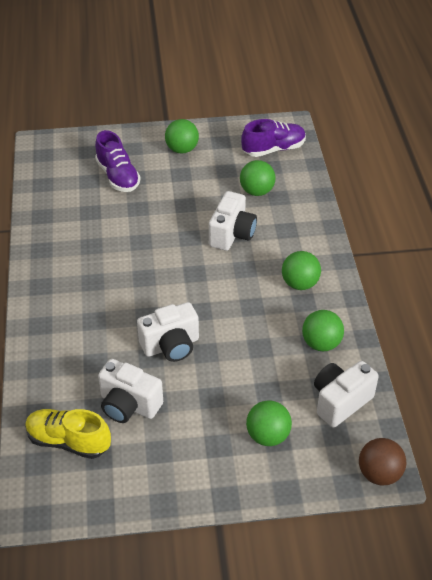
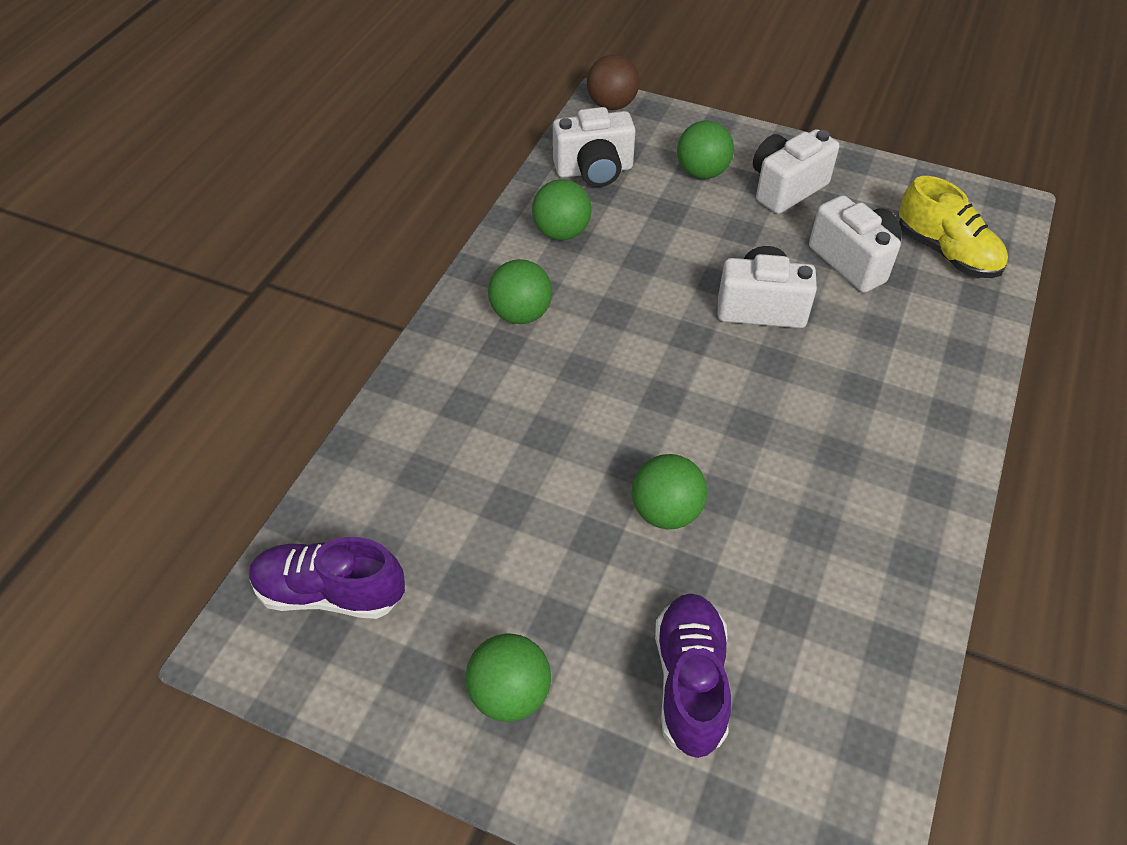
camera: 150 degrees left, 5 degrees up
(232, 234) = (557, 437): white camera -> white camera (786, 188)
(257, 191) = (447, 504): green ball -> green ball (666, 511)

